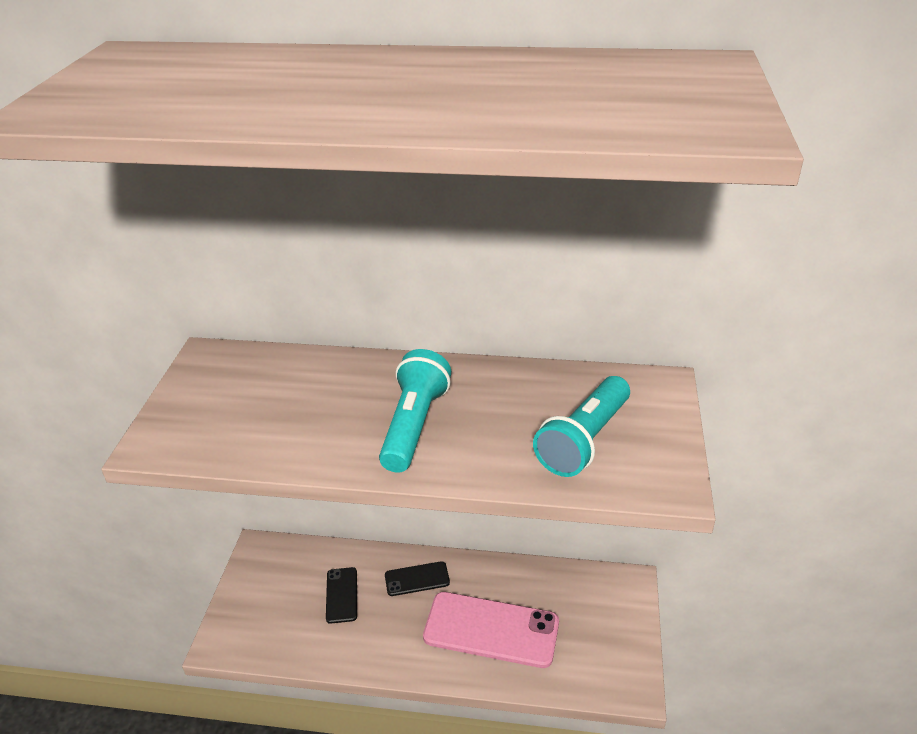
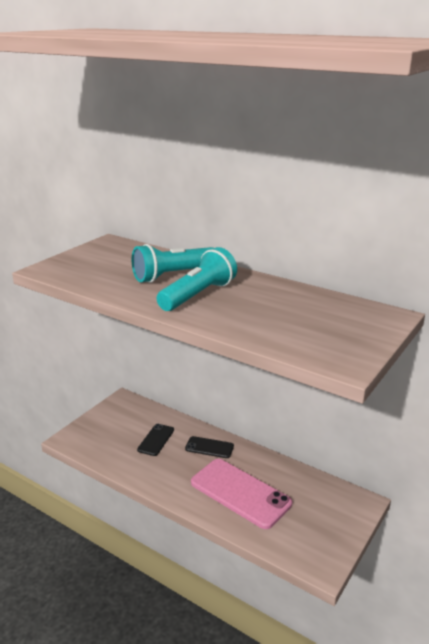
camera: 25 degrees right, 10 degrees down
(584, 440) = (304, 328): turquoise flashlight -> turquoise flashlight (173, 275)

